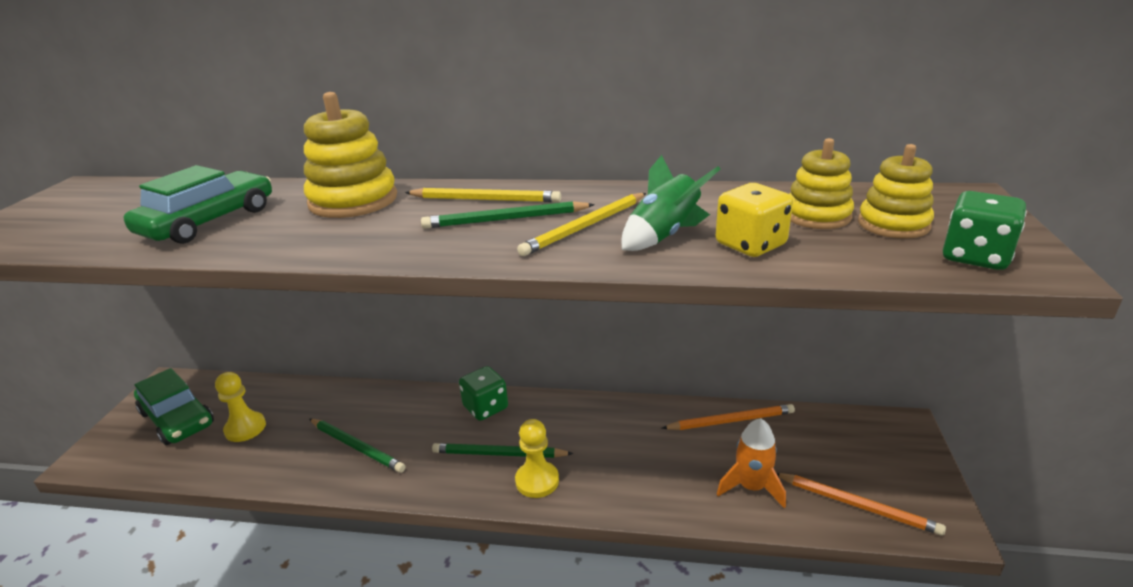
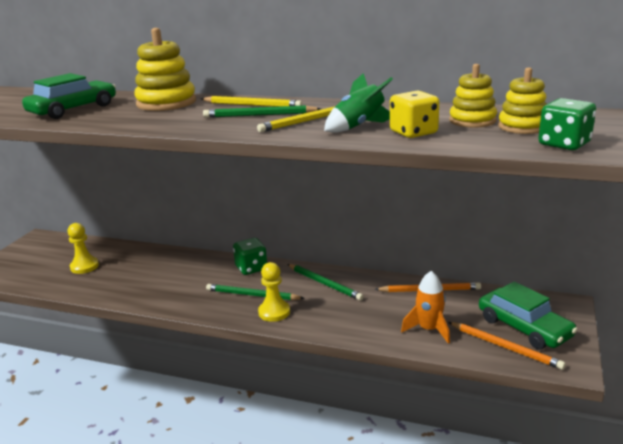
camera: 10 degrees right, 5 degrees down
(177, 418) = (41, 258): green car -> green car (524, 328)
(357, 447) = (156, 283): green pencil -> green pencil (324, 283)

